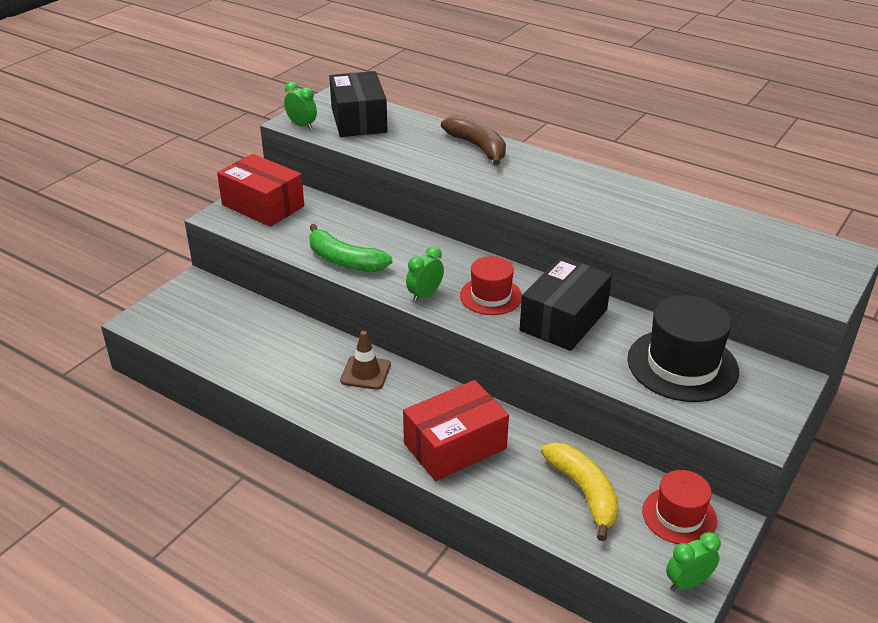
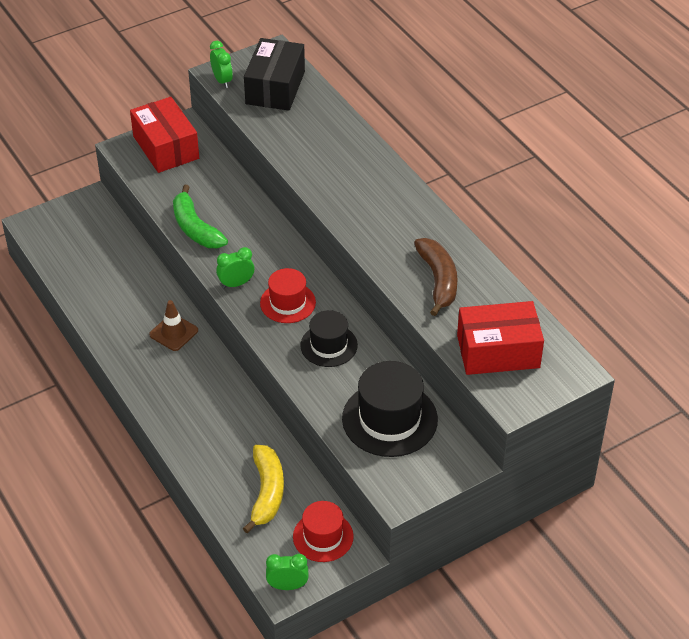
camera: 25 degrees right, 10 degrees up
(455, 446) = (199, 420): red box -> red box (498, 351)
(478, 147) = (355, 152): brown banana -> brown banana (438, 280)
(563, 320) = (329, 345): black box -> black hat

